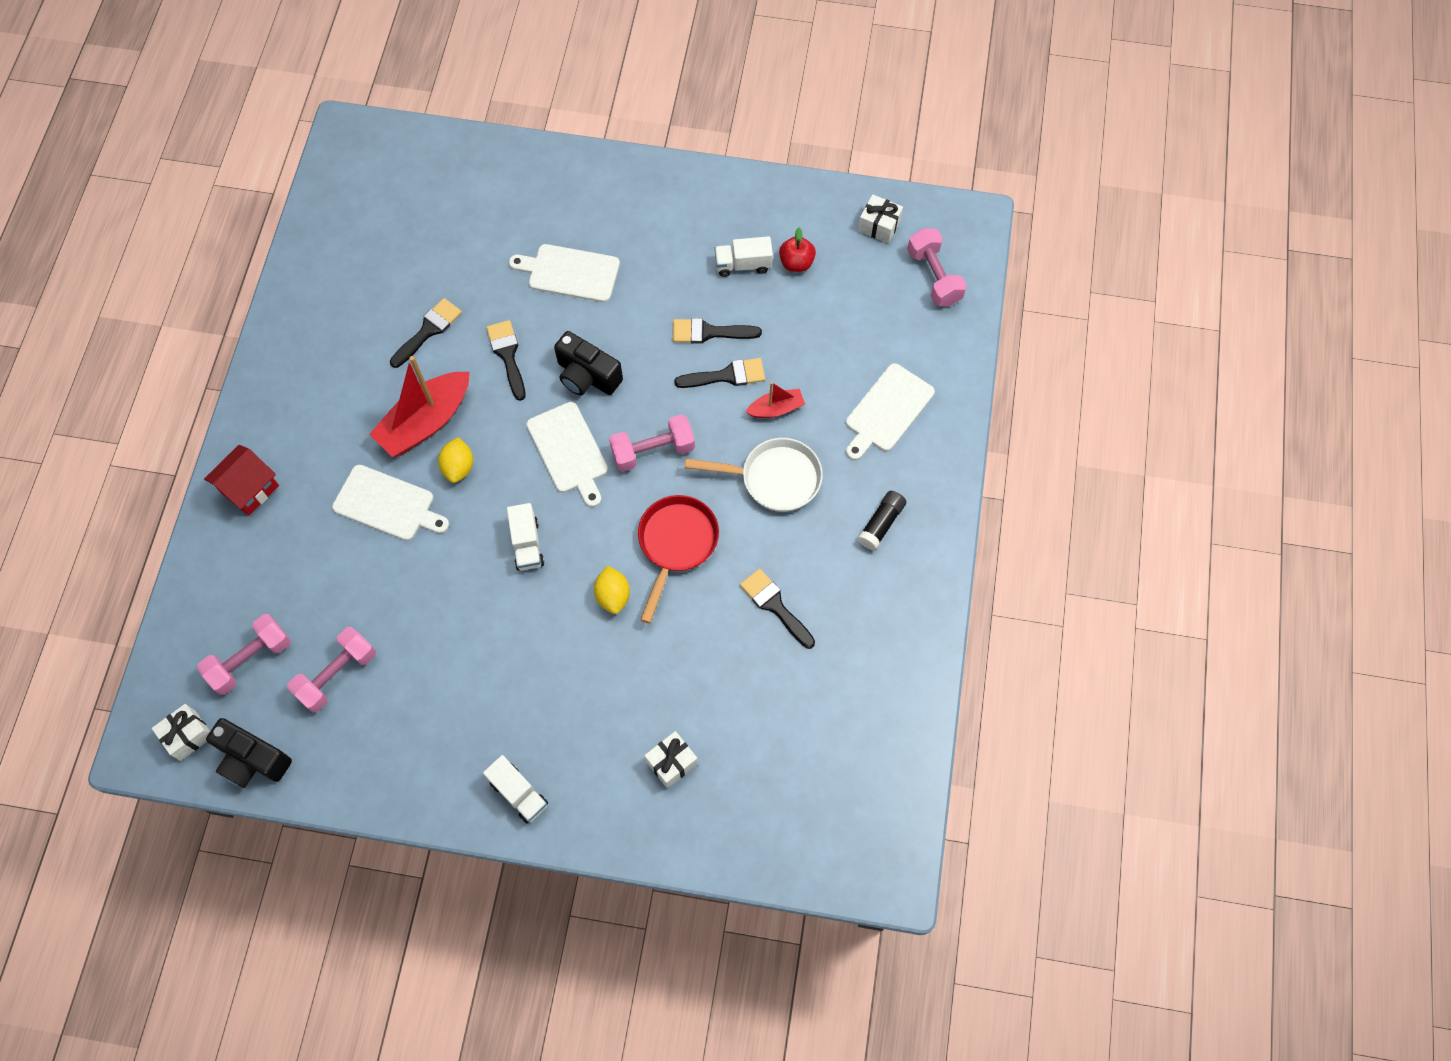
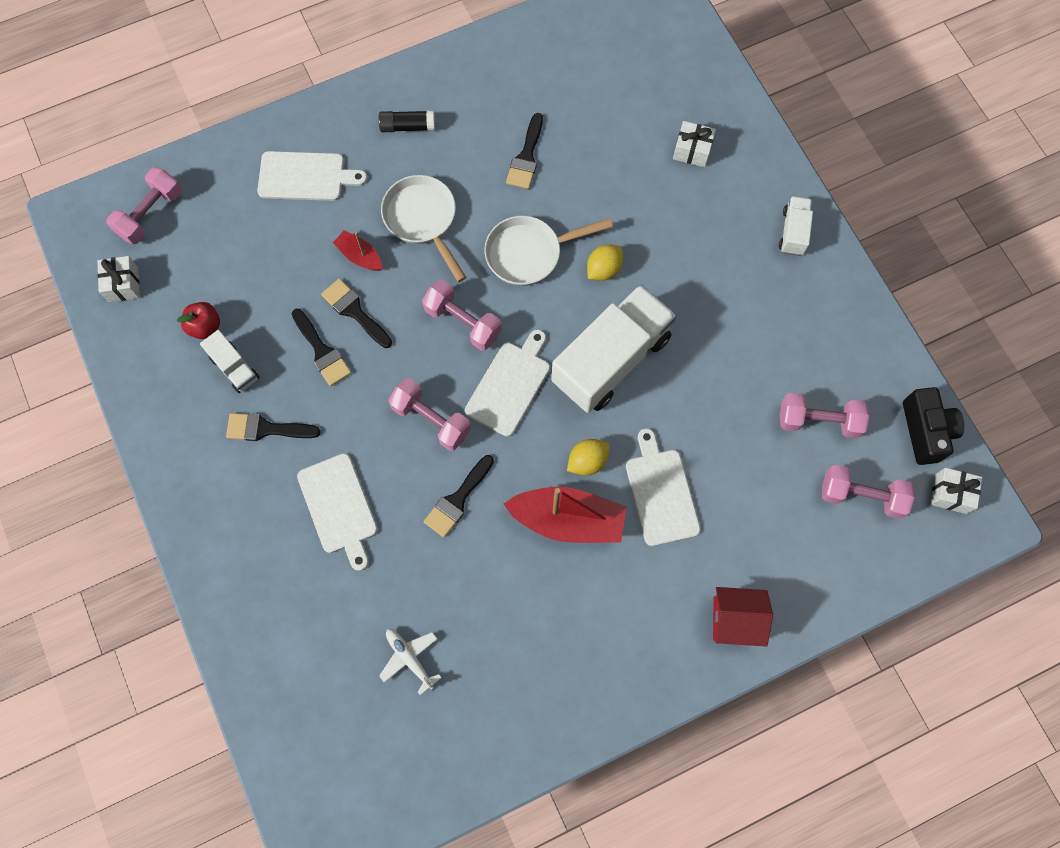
camera: 125 degrees left, 5 degrees up
(419, 255) = (410, 659): none -> white plane
(428, 331) = (481, 587): black brush -> black brush (266, 428)
(527, 544) = (611, 360): white truck -> white truck, size x2.18
(587, 376) = (431, 419): black camera -> pink dumbbell
(676, 544) = (529, 253): red pan -> white pan

